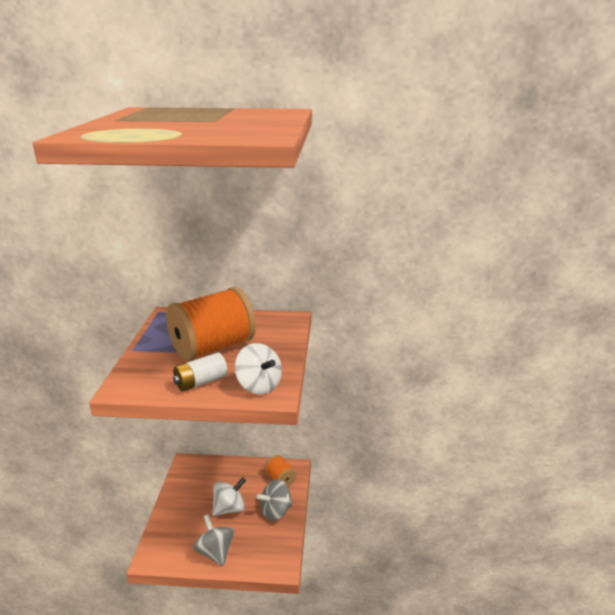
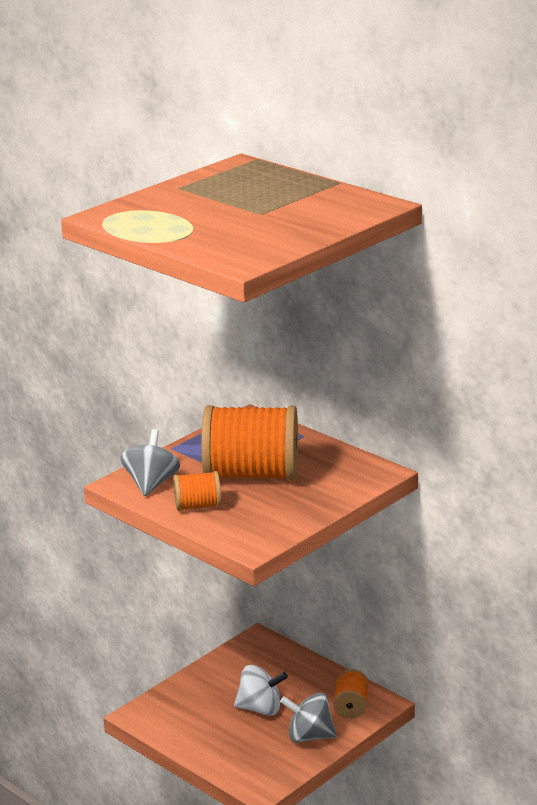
camera: 40 degrees right, 0 degrees up
(201, 382) = (198, 506): white battery -> orange spool
(215, 552) = (205, 742): grey spinning top -> grey spinning top (151, 484)
(259, 386) = (247, 531): white spinning top -> none

